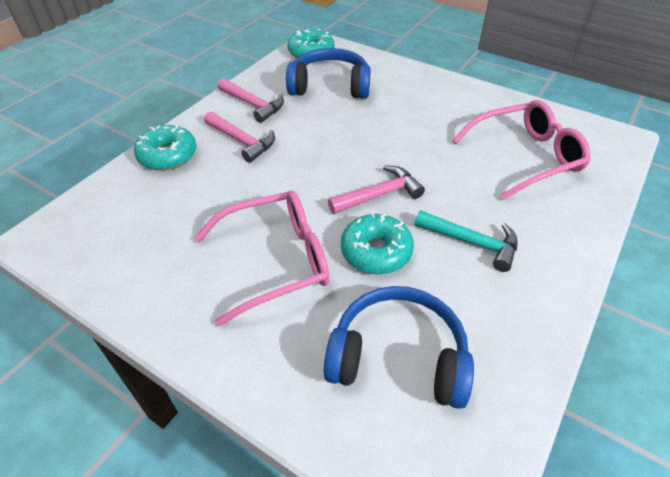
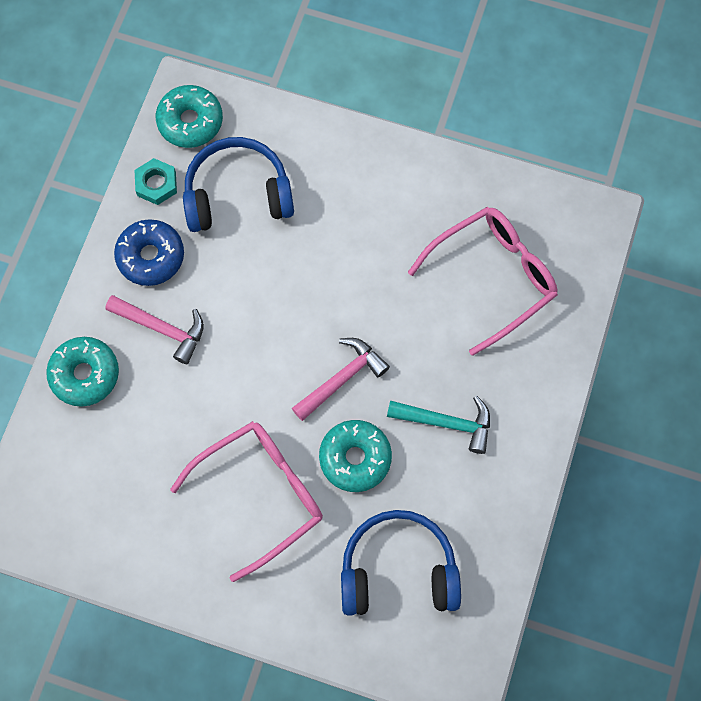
camera: 15 degrees left, 25 degrees up
(253, 105) = (151, 256): pink hammer -> blue donut
(275, 74) = (156, 184): none -> turquoise nut

